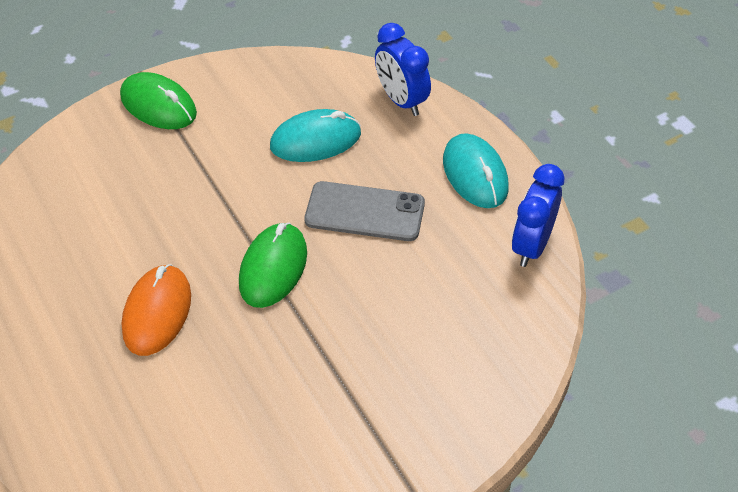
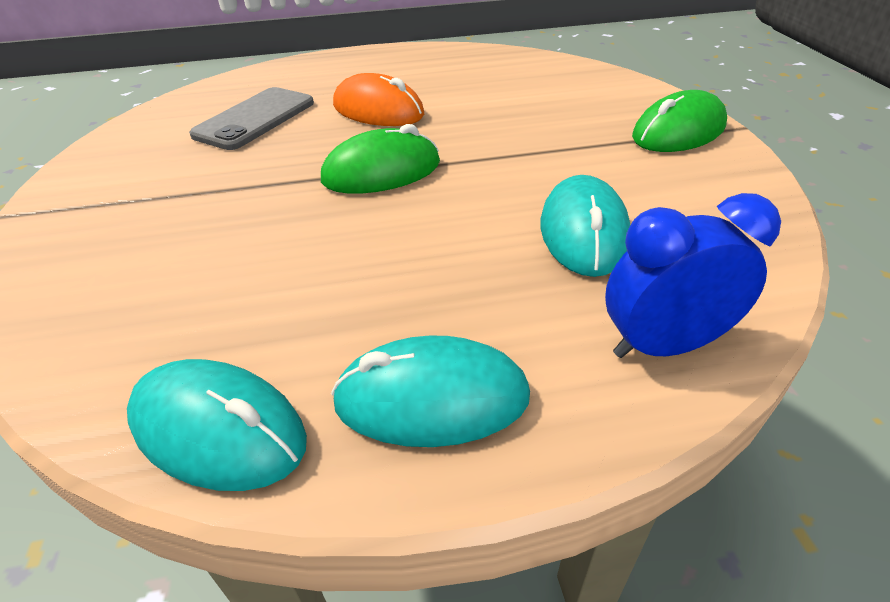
camera: 110 degrees right, 10 degrees down
(273, 268) = (381, 172): green mouse -> green mouse turned 60 degrees counterclockwise
(364, 212) = (422, 251): grey phone -> grey phone (255, 119)
(532, 245) = (218, 429): blue clock -> turquoise mouse

